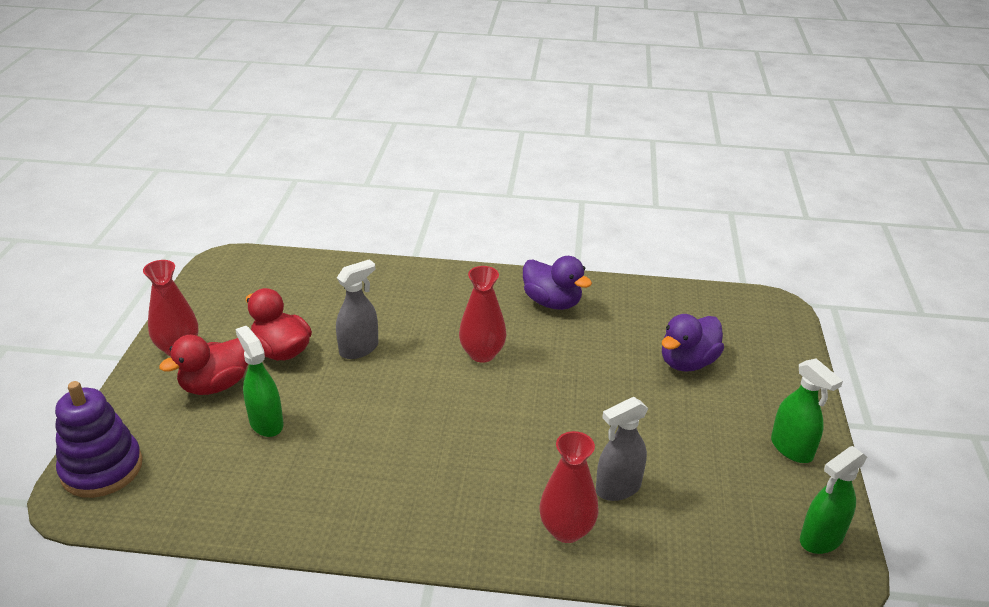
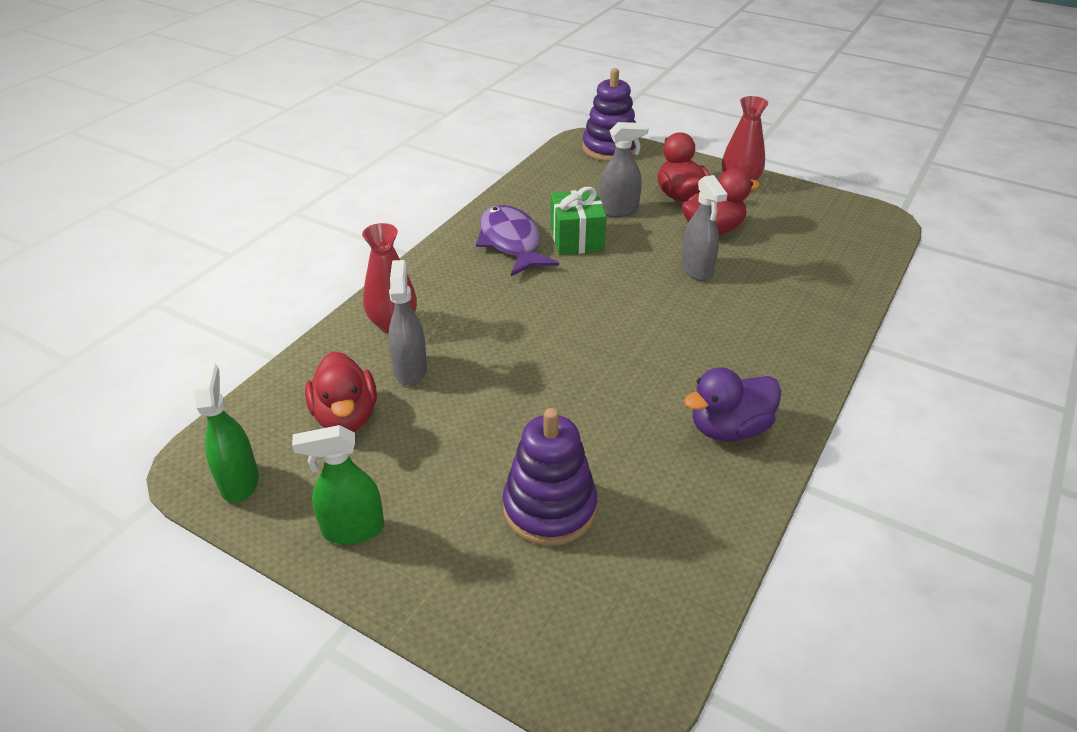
camera: 115 degrees right, 5 degrees up
(266, 423) = (619, 211): green spray bottle -> grey spray bottle
(339, 440) = (577, 239): none -> green gift
(370, 490) = (511, 242): none -> purple fish
(482, 354) = (652, 343): red vase -> none
(687, 362) = (549, 508): purple duck -> purple stacking toy
(703, 505) = (346, 416): none -> red duck

